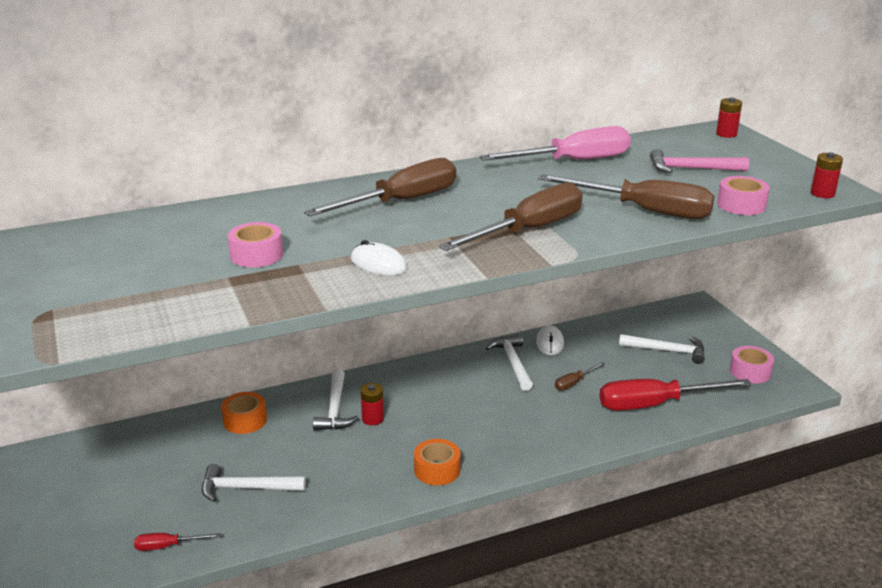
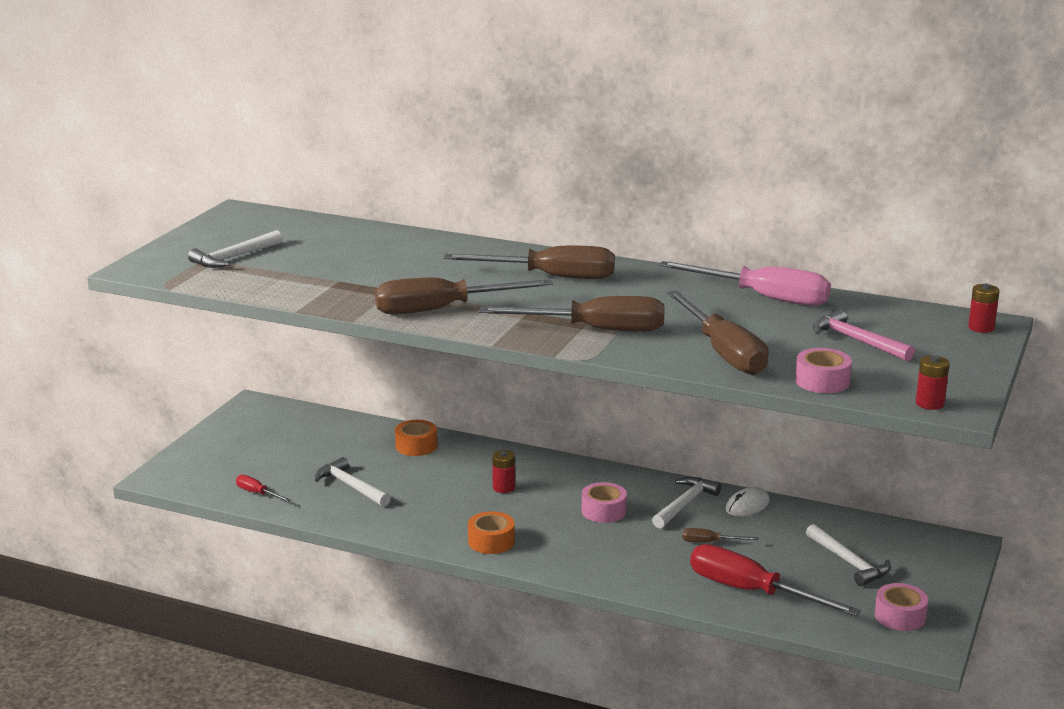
camera: 45 degrees right, 5 degrees down
(256, 255) = (382, 275): pink tape -> pink tape (603, 511)
(335, 409) = (488, 468): white hammer -> white hammer (234, 257)
(378, 264) = (442, 309): white mouse -> brown screwdriver

